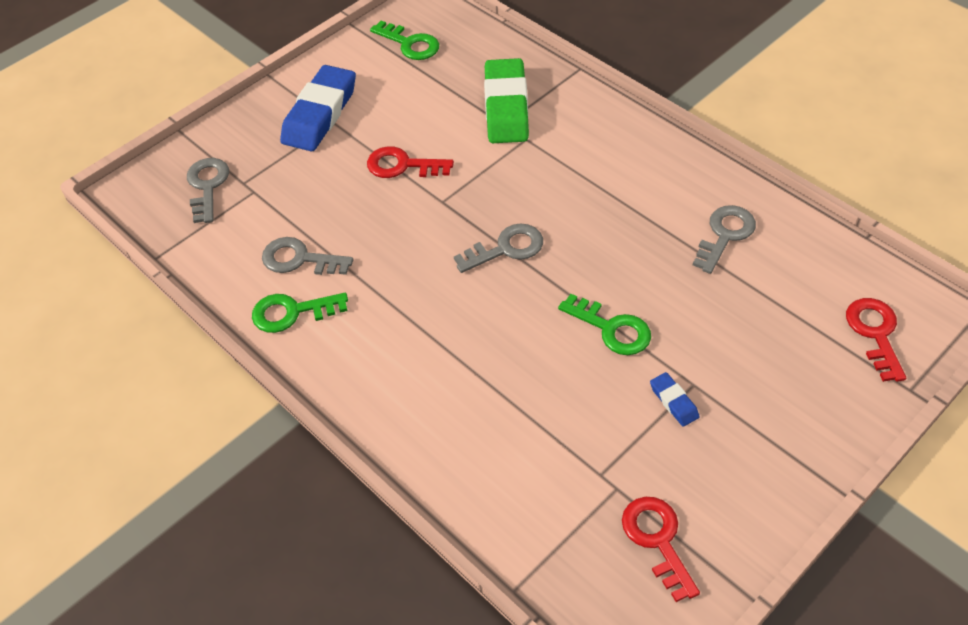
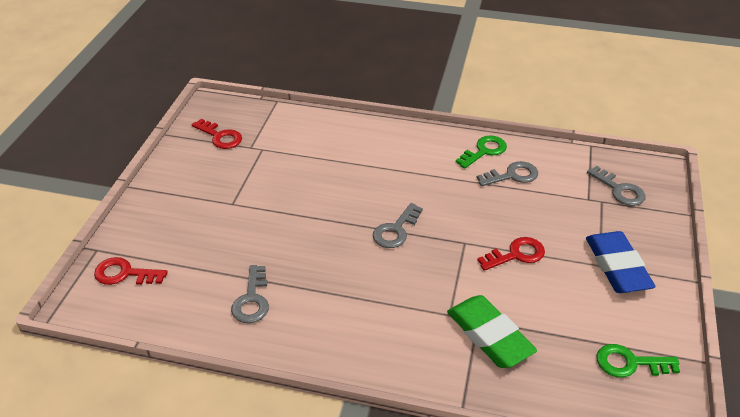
camera: 145 degrees right, 10 degrees down
(612, 329) = (296, 212): green key -> none
(674, 401) = (239, 191): blue eraser -> none
(875, 333) = (124, 274): red key -> red key turned 135 degrees clockwise

